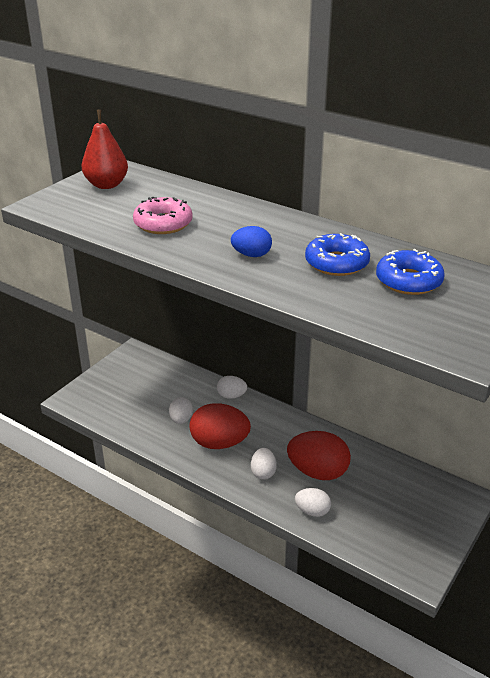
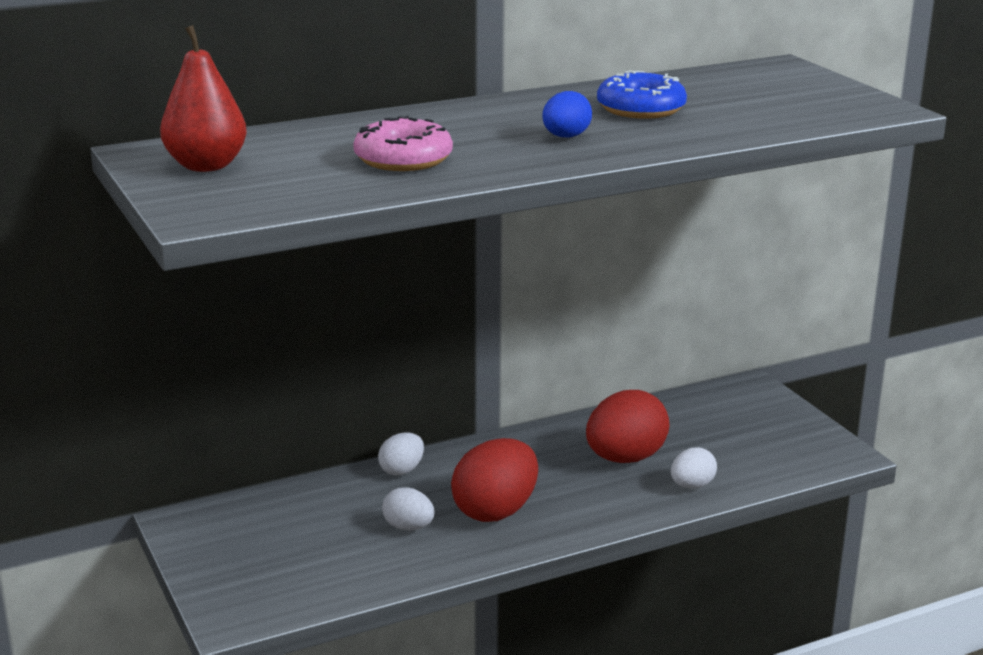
camera: 60 degrees left, 10 degrees down
(263, 472) = (589, 497): white egg -> none
(408, 281) = (720, 93): blue donut -> none

